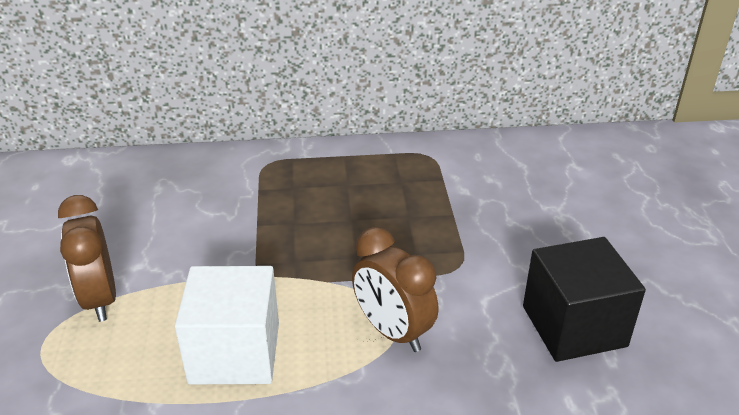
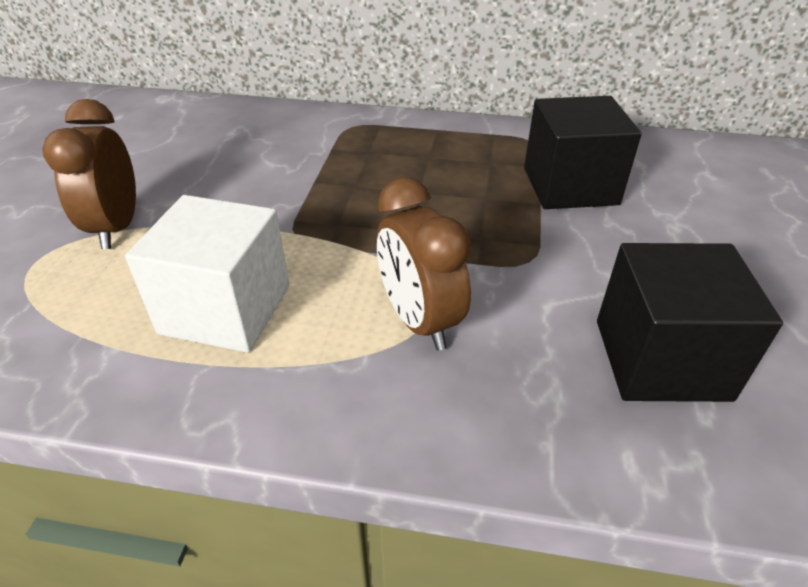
camera: 15 degrees right, 5 degrees up
(472, 194) = (570, 186): none -> black cube

